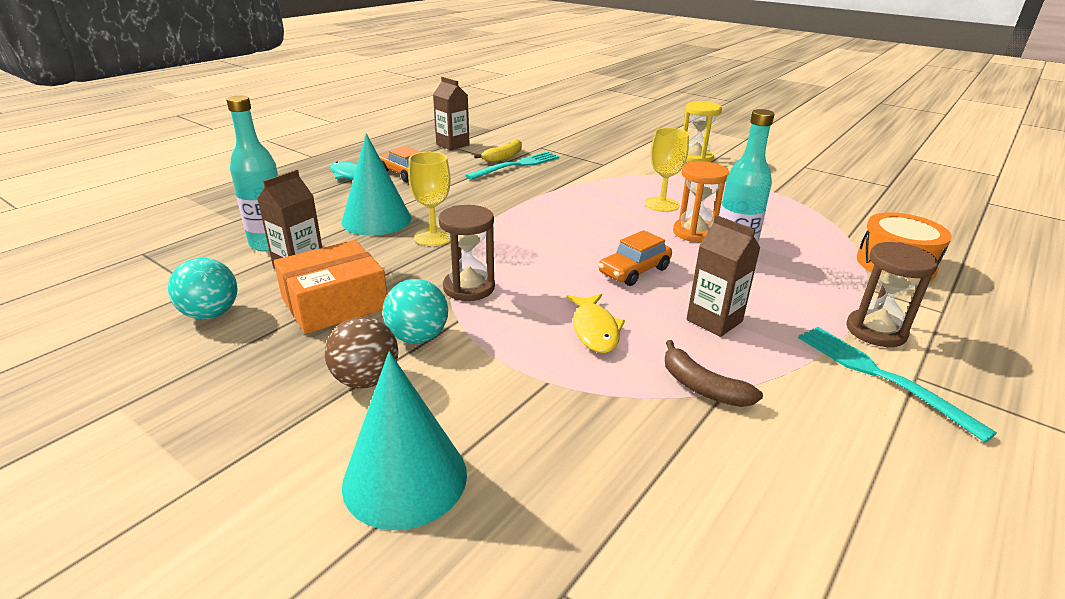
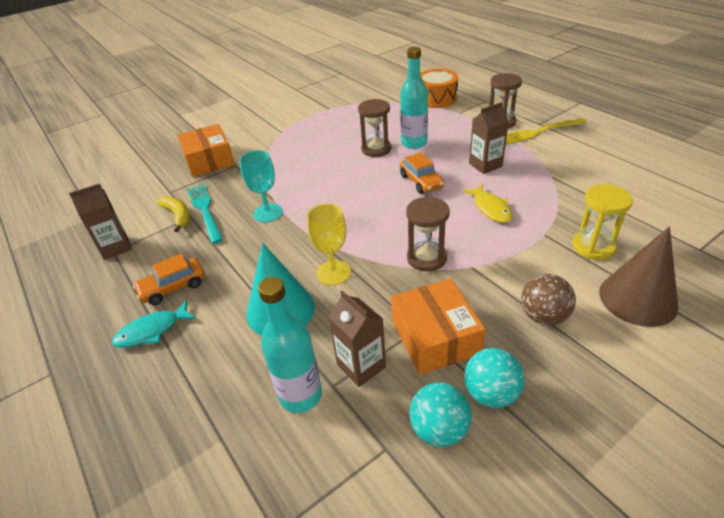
camera: 70 degrees left, 10 degrees up
(405, 478) = (638, 299): turquoise cone -> brown cone
(418, 337) = (491, 288): turquoise ball -> turquoise ball (491, 393)
(524, 192) = (268, 213): none -> turquoise goblet
(594, 330) = (490, 208): yellow fish -> yellow fish turned 60 degrees clockwise
(604, 152) = (209, 160): none -> orange box
(662, 204) = (327, 153): yellow goblet -> none
(694, 233) = (376, 149): orange hourglass -> brown hourglass
(695, 158) = (252, 123): yellow hourglass -> yellow hourglass (593, 246)
(702, 387) = (549, 182): brown banana -> none
(880, 376) = (539, 132): turquoise fork -> yellow fork

